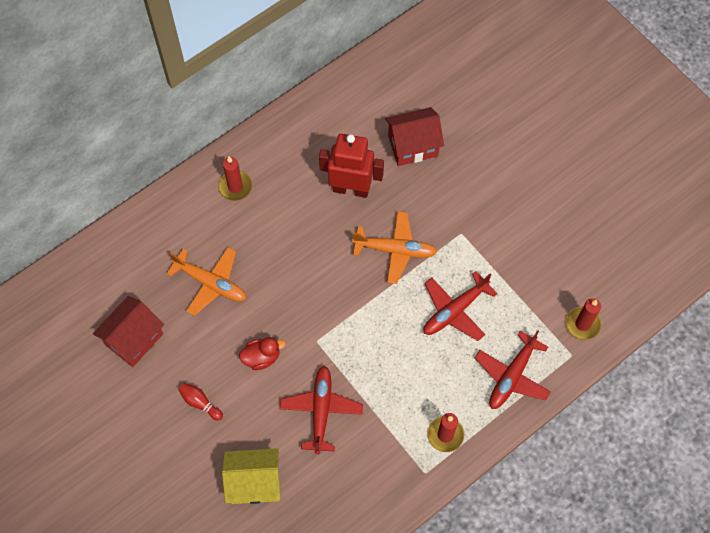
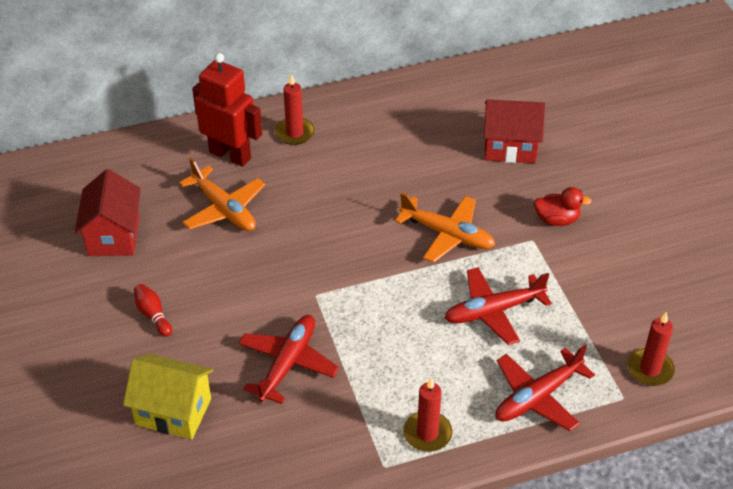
camera: 20 degrees right, 20 degrees down
(134, 339) = (113, 236): red house -> red house turned 60 degrees counterclockwise
(261, 357) = (245, 292): red duck -> red duck (557, 220)
(351, 189) = (422, 167): red robot -> red robot (230, 155)

